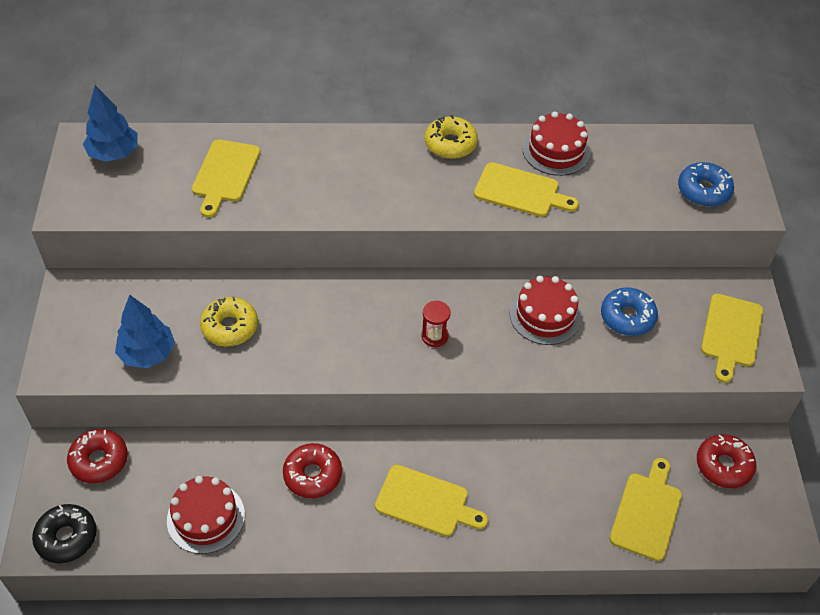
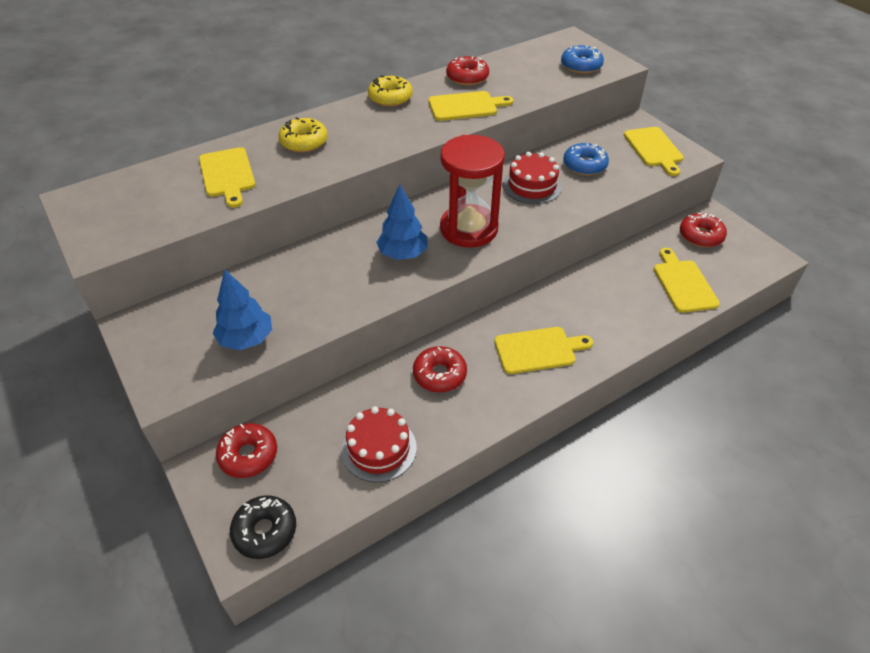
camera: 30 degrees left, 5 degrees down
(114, 153) = (112, 196): blue tree -> blue tree (403, 254)
(230, 327) = (304, 290): yellow donut -> yellow donut (304, 142)
(434, 336) = (469, 229): red hourglass -> red hourglass, size x2.49
(556, 151) = (467, 77): red cake -> red donut

